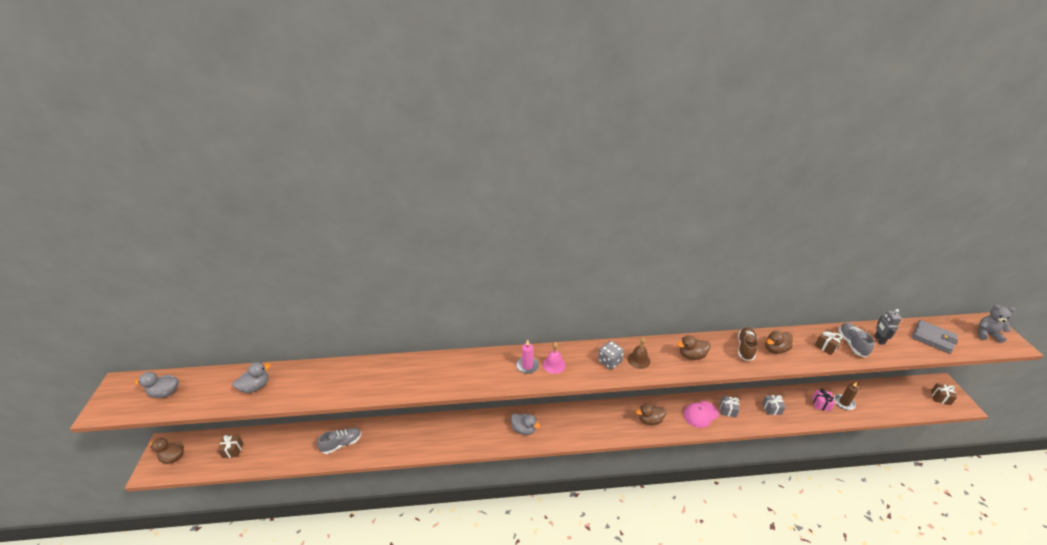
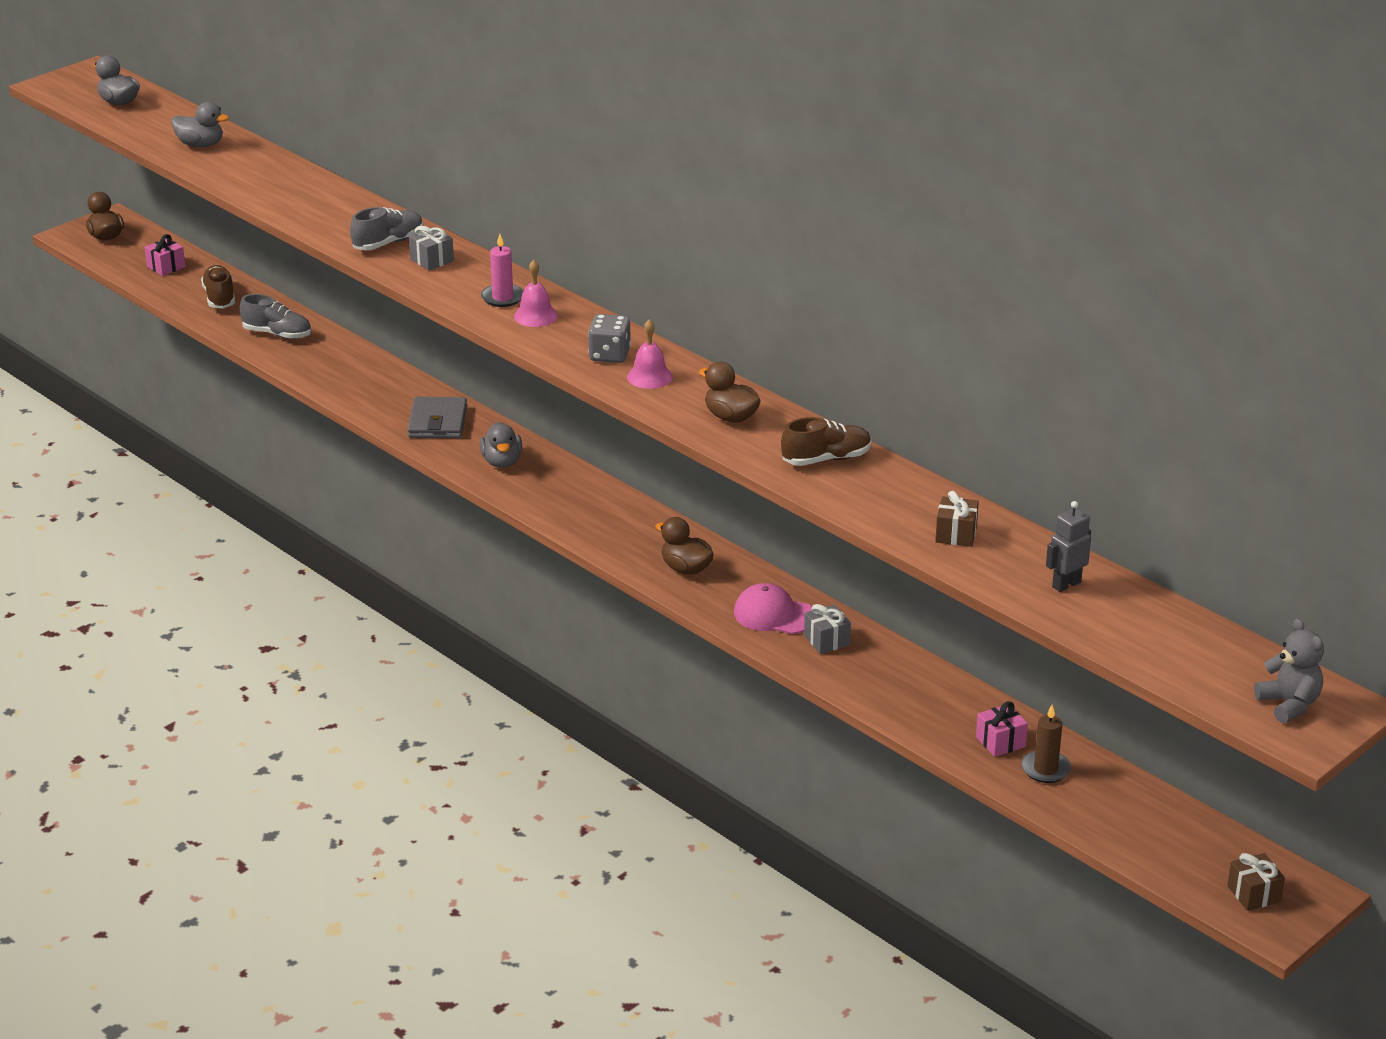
camera: 50 degrees right, 5 degrees down
(233, 450) = (166, 267): brown gift -> pink gift
(285, 446) = (219, 298): none -> brown shoe
(638, 360) = (649, 377): brown bell -> pink bell
(771, 408) = (902, 687): grey gift -> grey gift (432, 260)
(775, 349) = (867, 487): brown duck -> none
(852, 344) = (1005, 558): grey shoe -> grey shoe (388, 243)
(933, 338) = (1169, 643): grey wallet -> grey wallet (437, 422)

